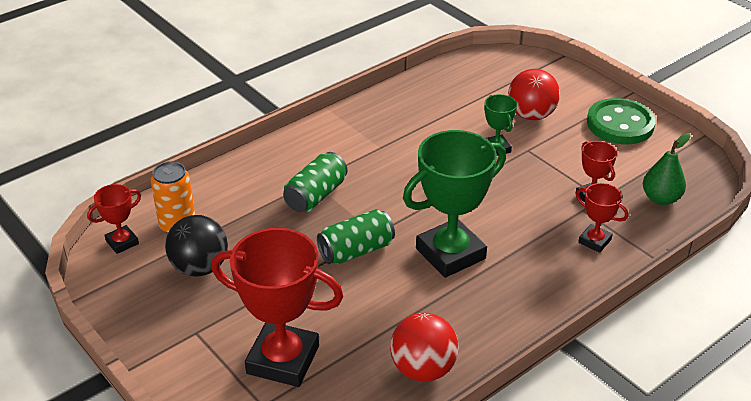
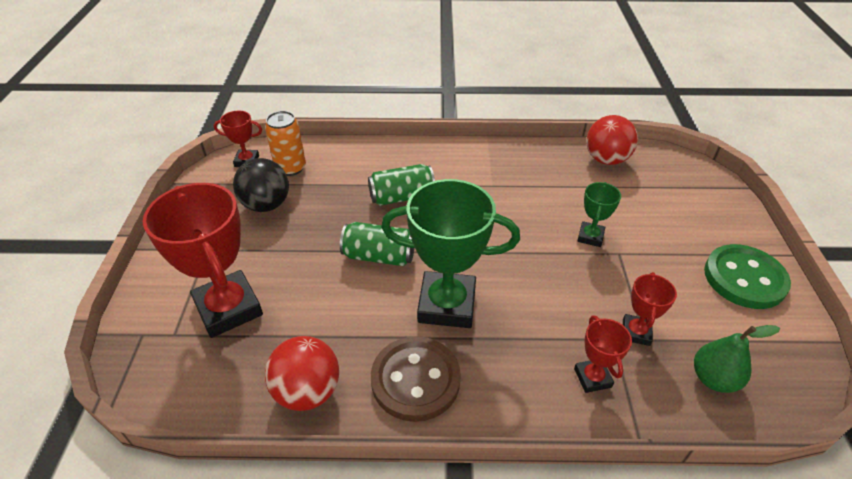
camera: 40 degrees right, 5 degrees up
(488, 313) = (415, 380): none -> brown button
(531, 115) = (656, 224): red ball -> red ball (606, 159)

